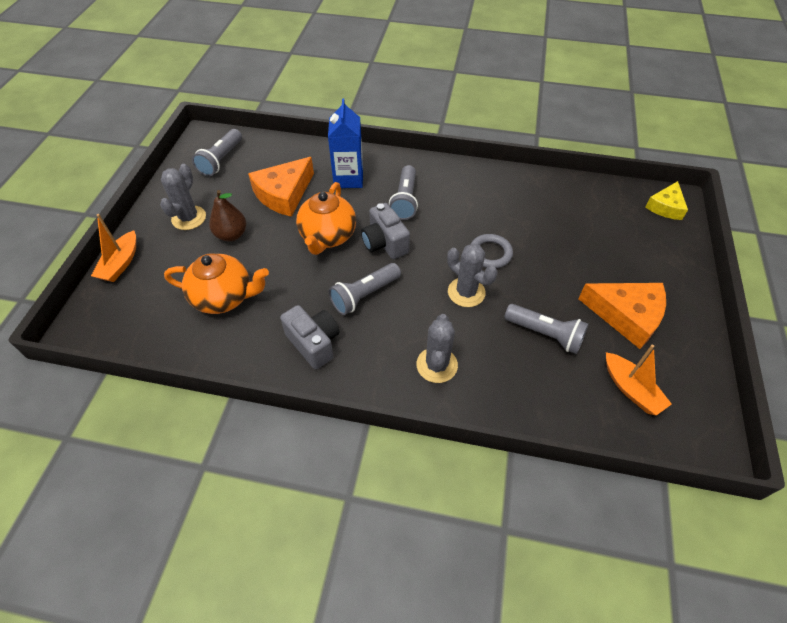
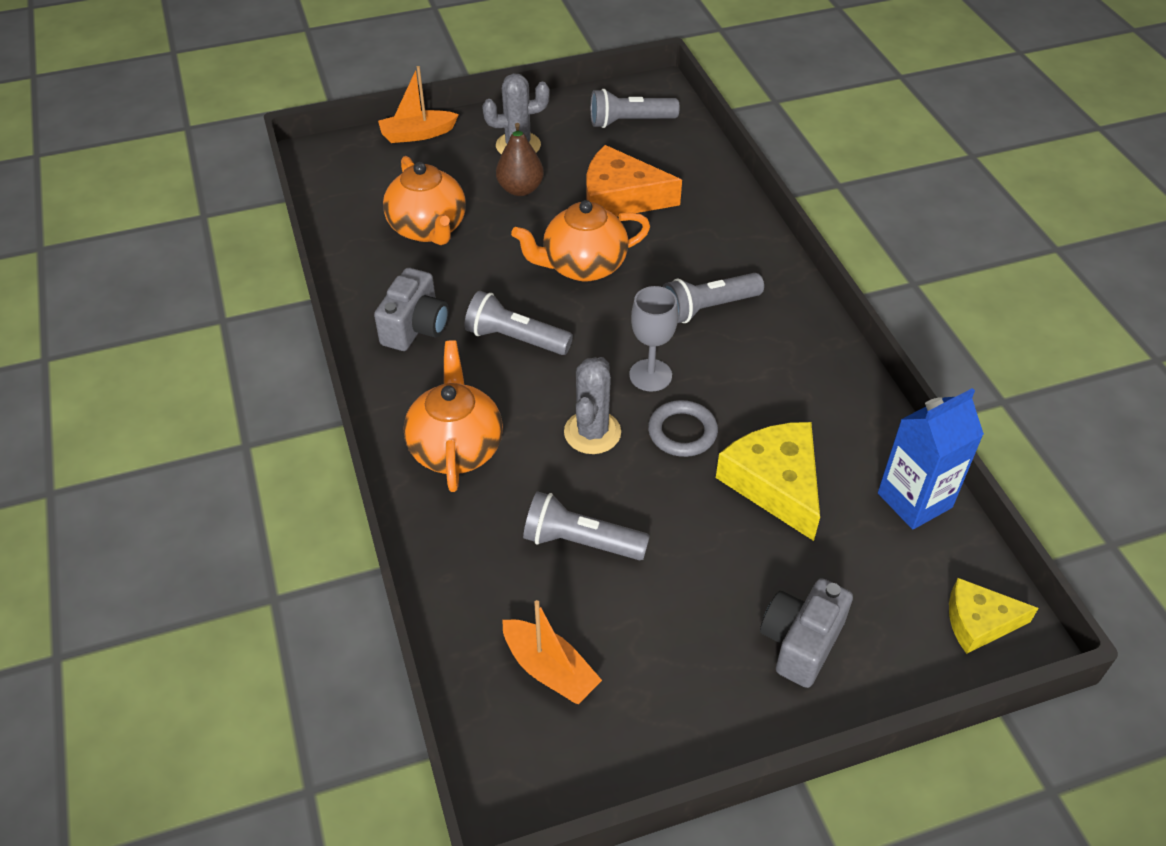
camera: 60 degrees right, 5 degrees down
(348, 178) = (699, 239): blue carton -> blue carton (914, 500)
(384, 243) = (614, 321): grey camera -> grey camera (800, 642)
(437, 365) = (456, 447): grey cactus -> orange teapot
(439, 247) = (650, 375): none -> grey goblet
(545, 334) = (580, 542): grey flashlight -> grey flashlight turned 105 degrees clockwise
(547, 234) = (775, 483): none -> yellow cheese
(626, 316) = (684, 629): orange cheese -> none
(631, 389) = (550, 670): orange boat -> orange boat turned 75 degrees counterclockwise

